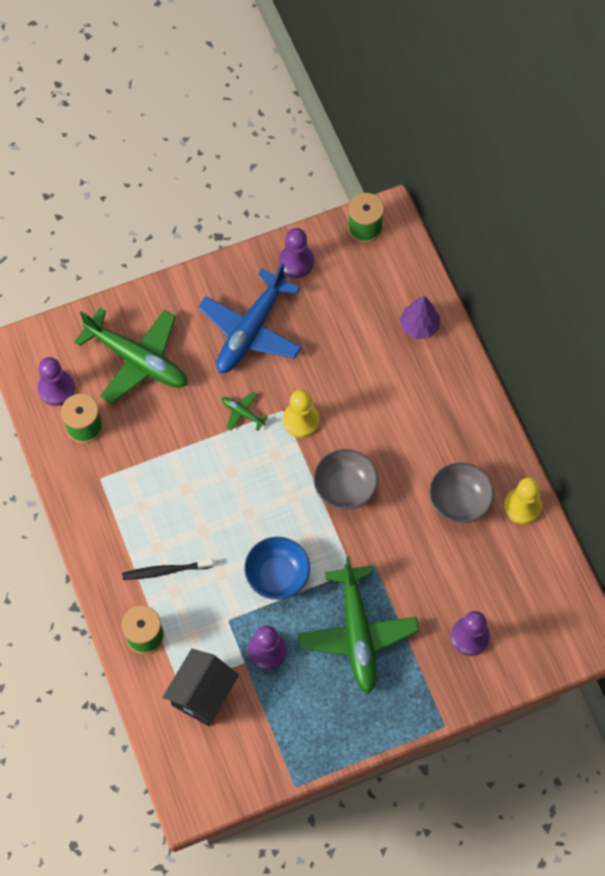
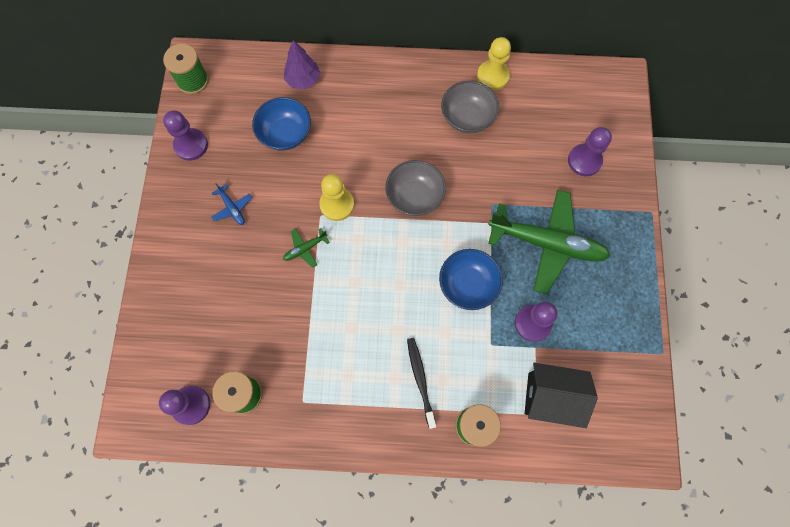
camera: 65 degrees left, 5 degrees up
(137, 359) = (204, 317): green plane -> none
(165, 571) = (420, 380): black toothbrush -> black toothbrush turned 150 degrees clockwise
(202, 694) = (550, 397): black house -> black house turned 45 degrees counterclockwise
(251, 330) = (232, 208): blue plane -> blue plane, size x0.41
(351, 339) = (285, 134): none -> blue bowl

